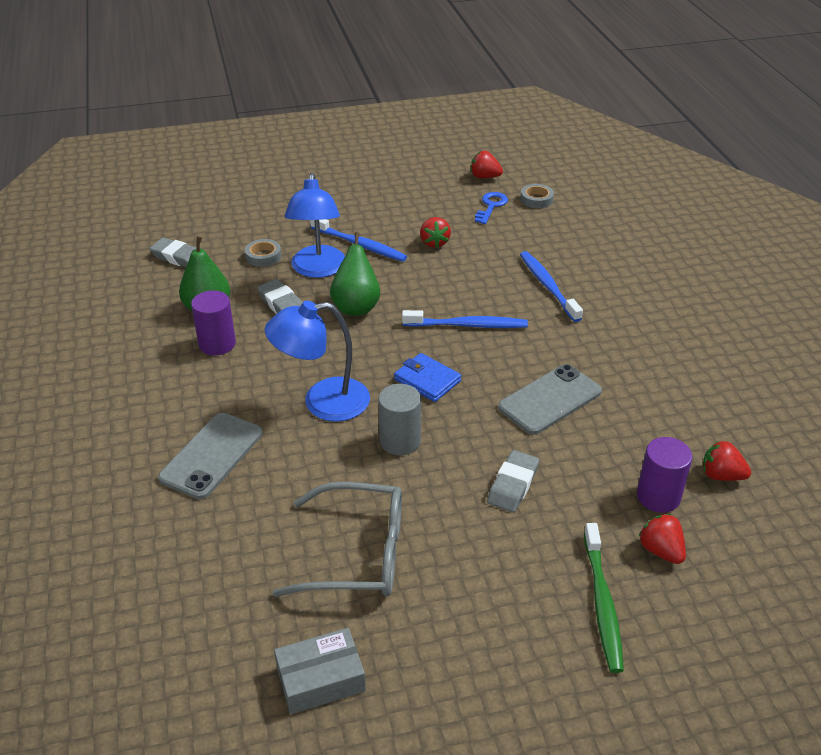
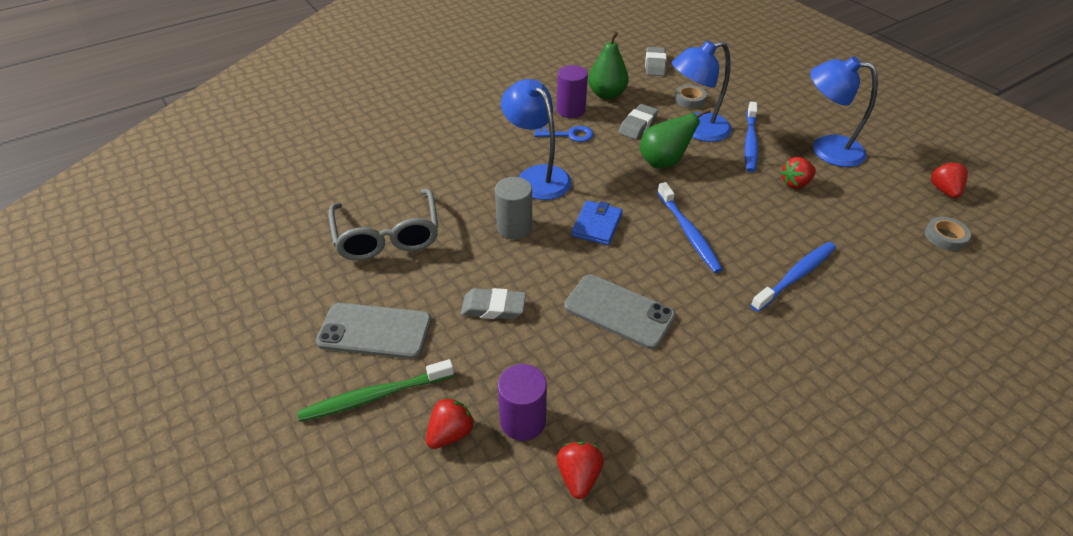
camera: 70 degrees right, 5 degrees up
(212, 455) = (456, 142): grey phone -> grey phone (375, 331)
(320, 679) = (273, 247): grey box -> none
(398, 209) = (826, 149): none -> blue lamp
(491, 206) = (895, 206): blue key -> blue key (569, 135)

